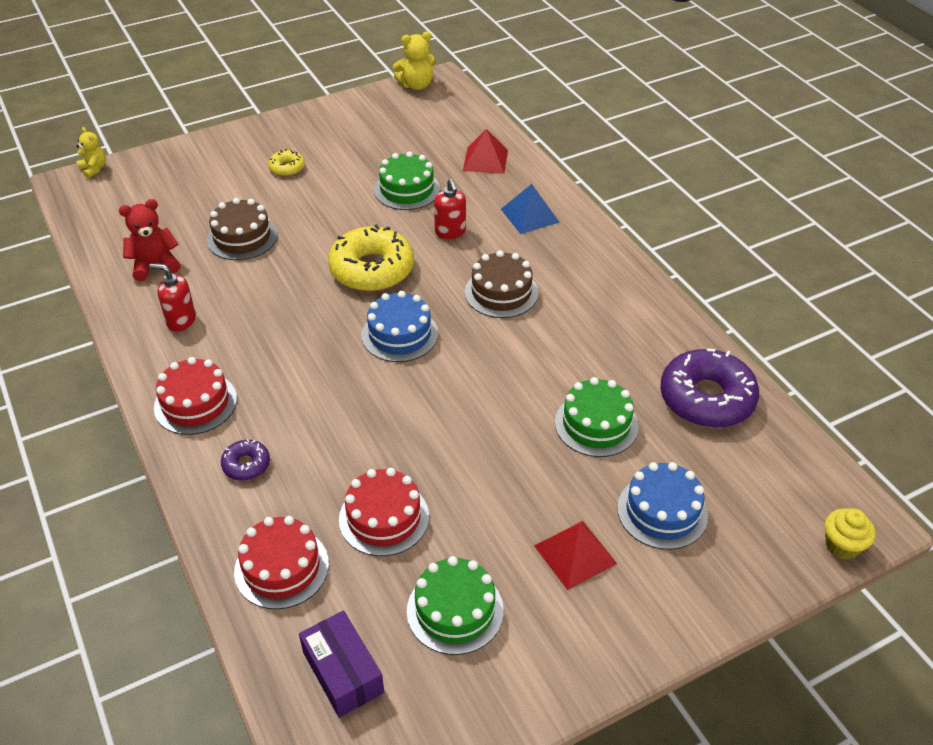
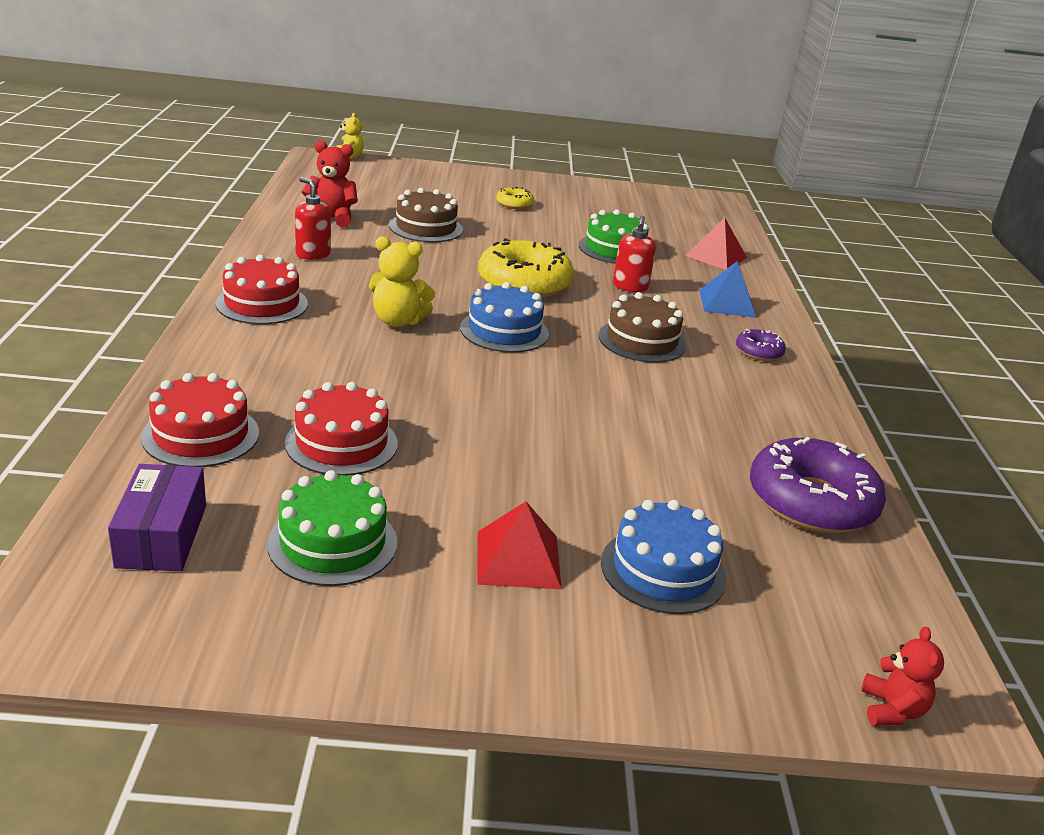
camera: 25 degrees right, 15 degrees down
(246, 465) = (256, 356): purple donut -> purple donut (758, 352)
(416, 85) = (693, 196): yellow teddy bear -> yellow teddy bear (398, 321)
(596, 424) = (651, 469): green cake -> none
(842, 545) = (891, 710): yellow cupcake -> red teddy bear

